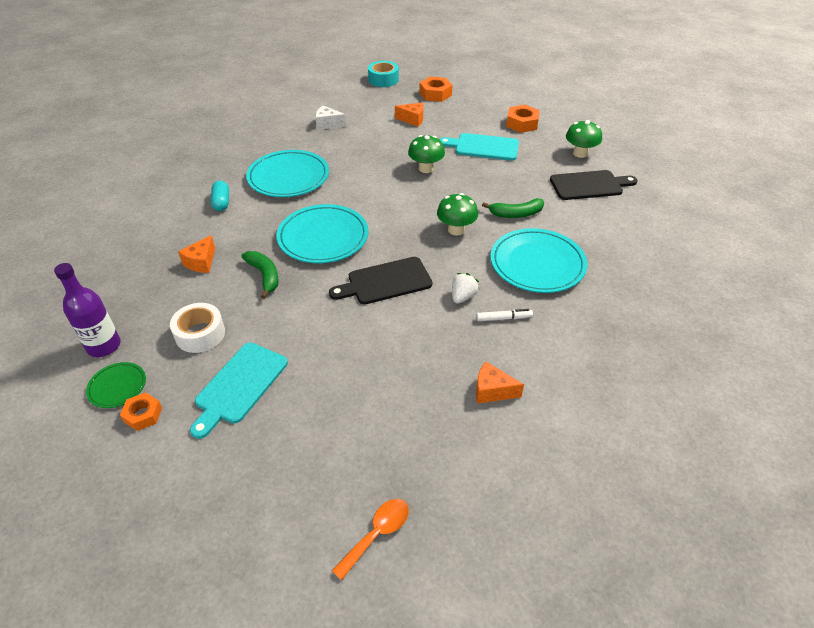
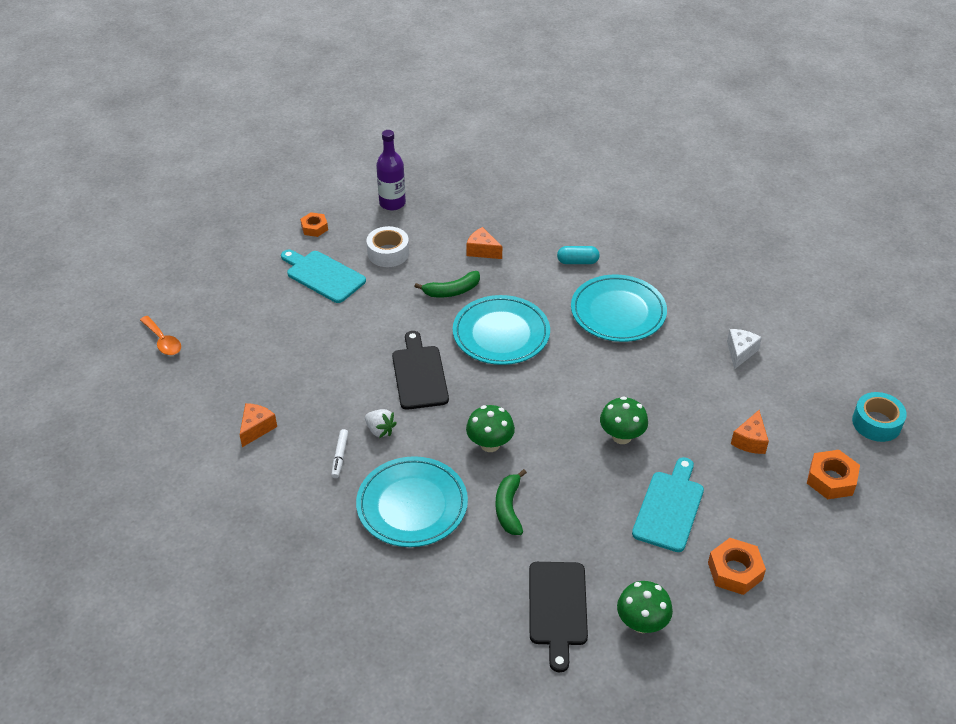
camera: 100 degrees right, 0 degrees up
(117, 387) = (346, 213): green plate -> none

